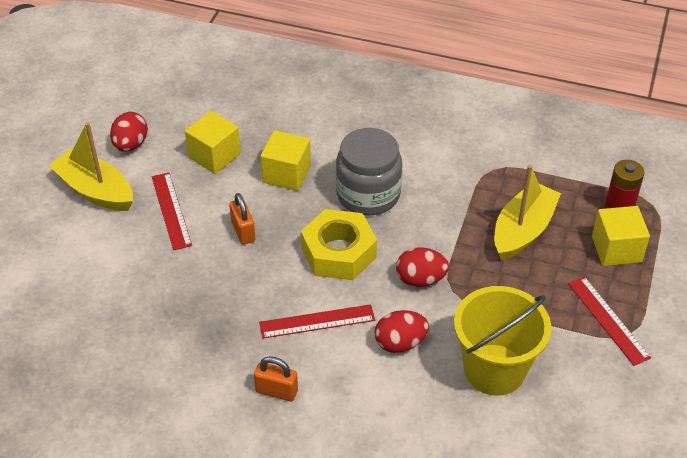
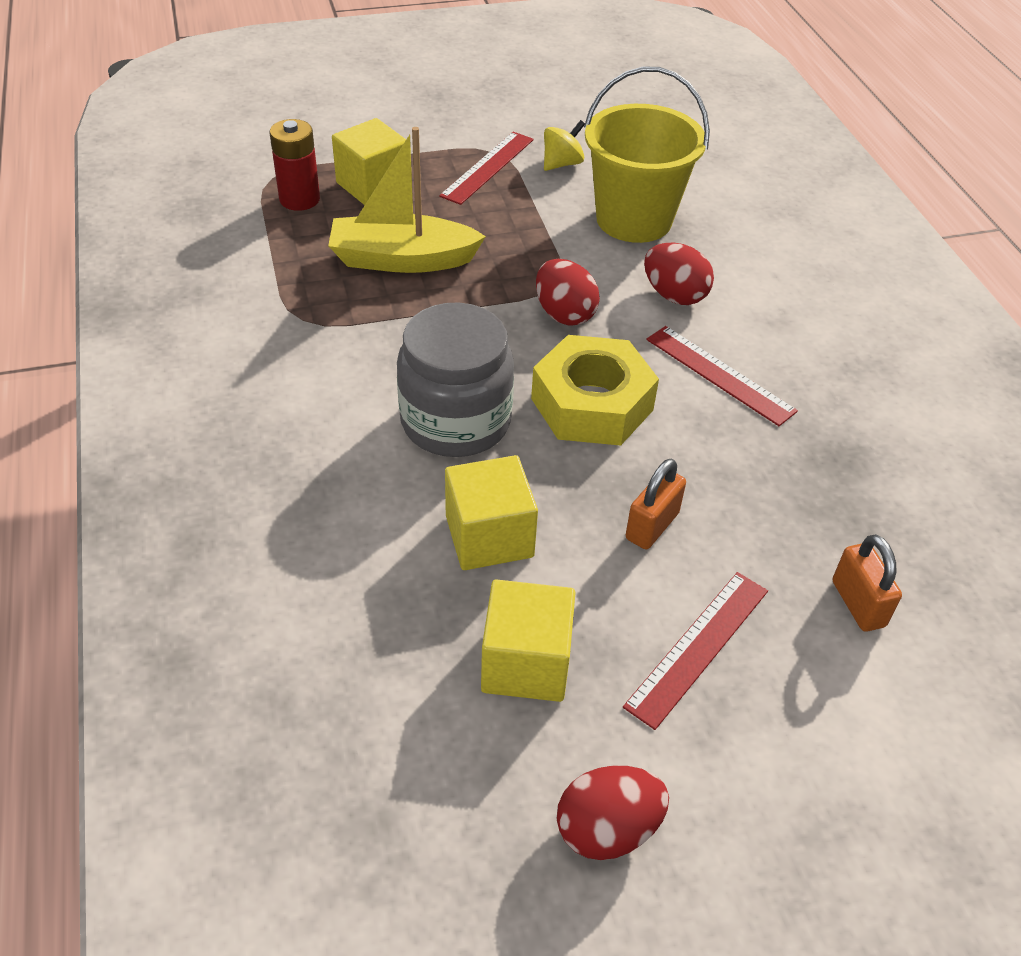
camera: 125 degrees left, 0 degrees up
(95, 191) = (764, 803): yellow boat -> none
(276, 391) = (847, 364): orange padlock -> orange padlock (858, 604)
(590, 366) = (562, 164): none -> yellow spinning top

